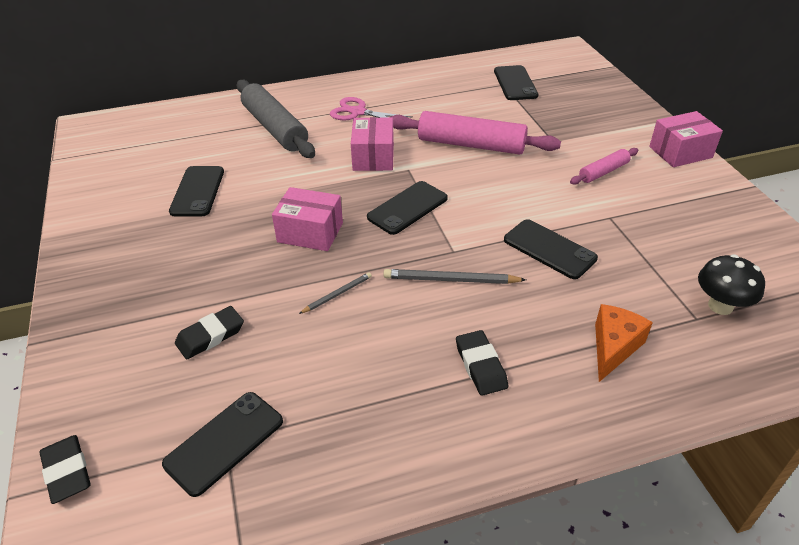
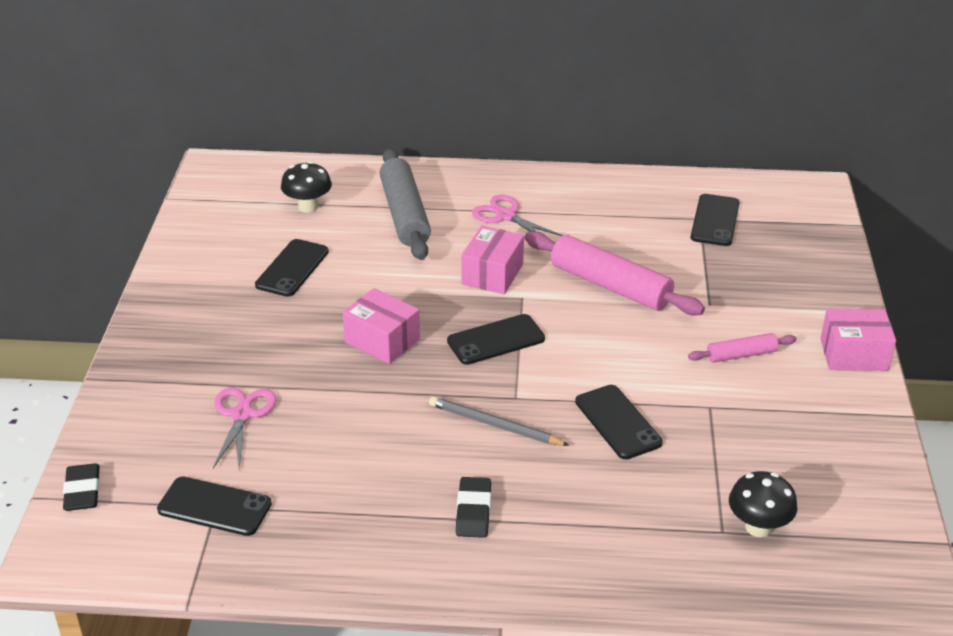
camera: 20 degrees right, 5 degrees down
(188, 139) = (308, 207): none -> black mushroom
(210, 336) = (242, 414): black eraser -> pink scissors
(224, 442) = (214, 507): black phone -> black phone turned 45 degrees clockwise
(337, 294) = (376, 408): grey pencil -> none
(613, 347) = (614, 532): orange cheese -> none

